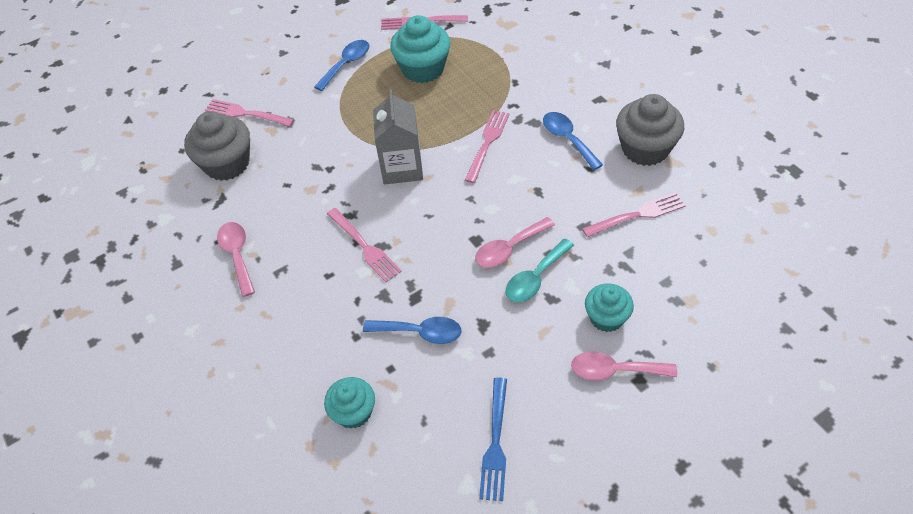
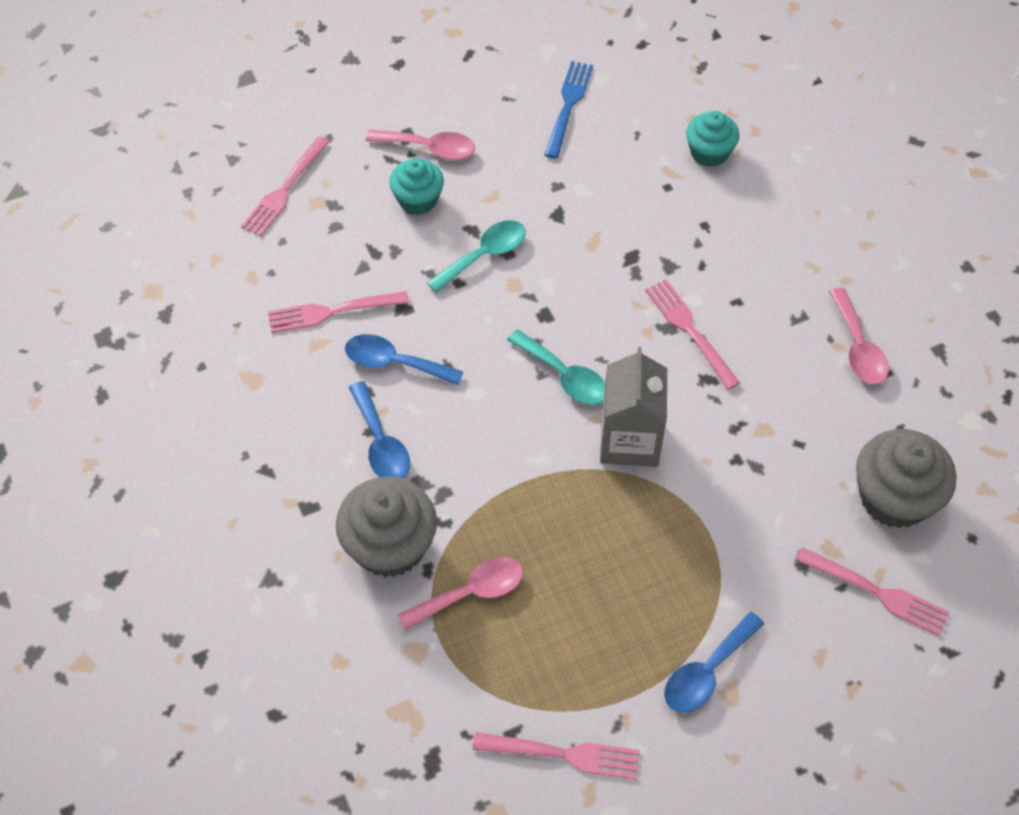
camera: 175 degrees left, 5 degrees up
(420, 332) = (630, 217): blue spoon -> blue spoon (394, 362)
(423, 69) = (574, 631): turquoise cupcake -> none
(453, 199) = (564, 376): none -> turquoise spoon
(487, 143) = (498, 458): pink fork -> pink fork (284, 189)
(509, 249) = (506, 296): pink spoon -> pink spoon (471, 593)
(645, 148) = (279, 406): grey cupcake -> grey cupcake (390, 545)

